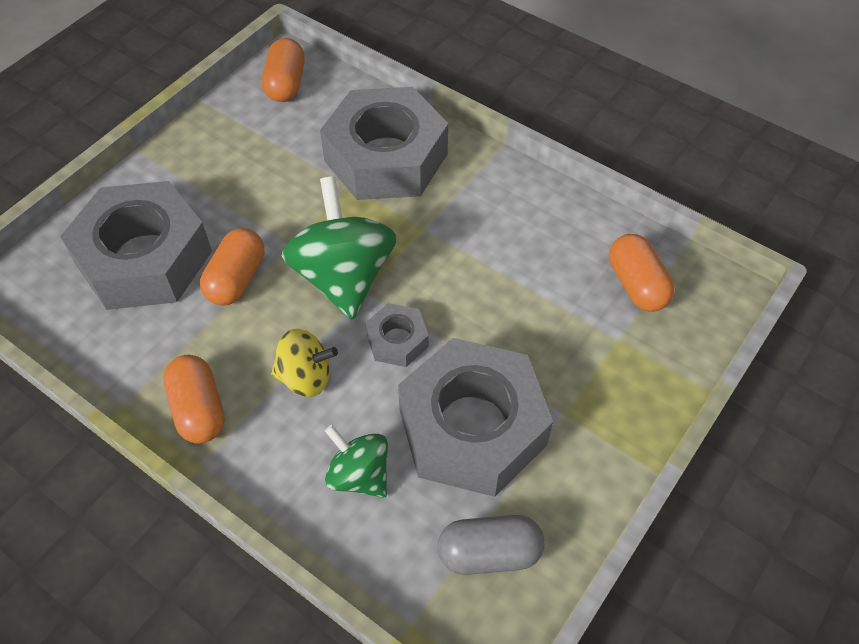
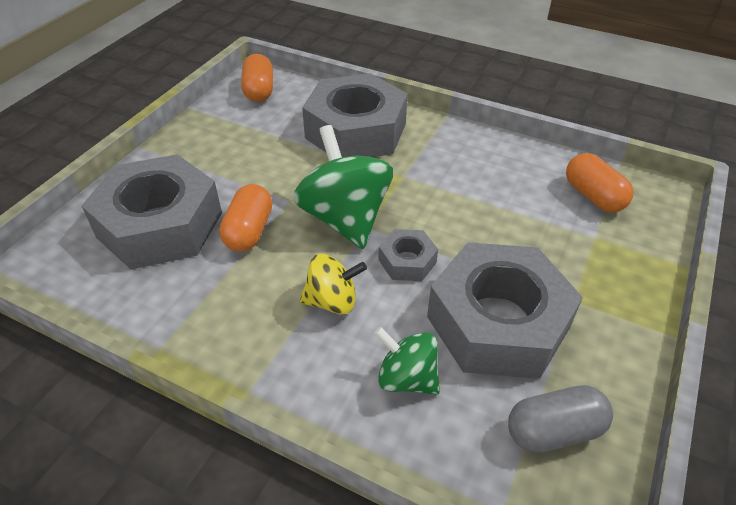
camera: 10 degrees left, 10 degrees down
(199, 409) = (236, 342): orange capsule -> none

